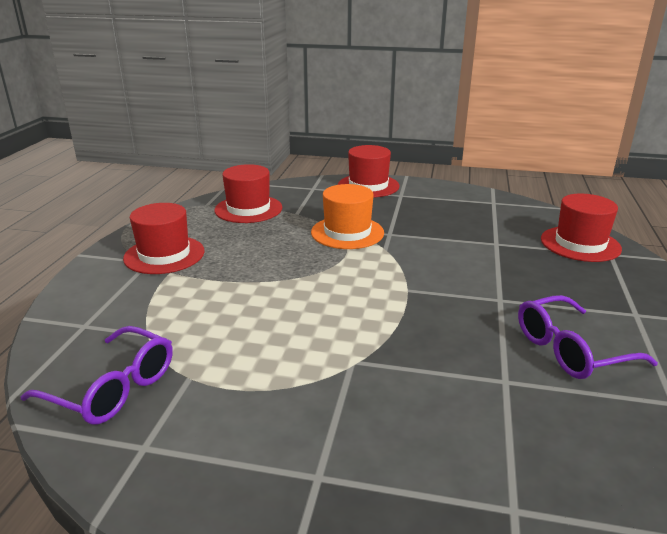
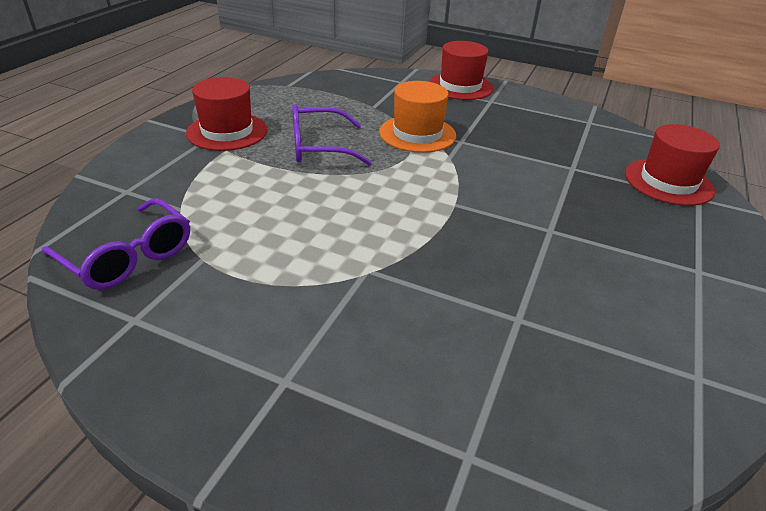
camera: 10 degrees right, 10 degrees up
(248, 209) = (327, 95): red hat -> none
(570, 350) = (605, 298): purple glasses -> purple glasses (318, 147)

